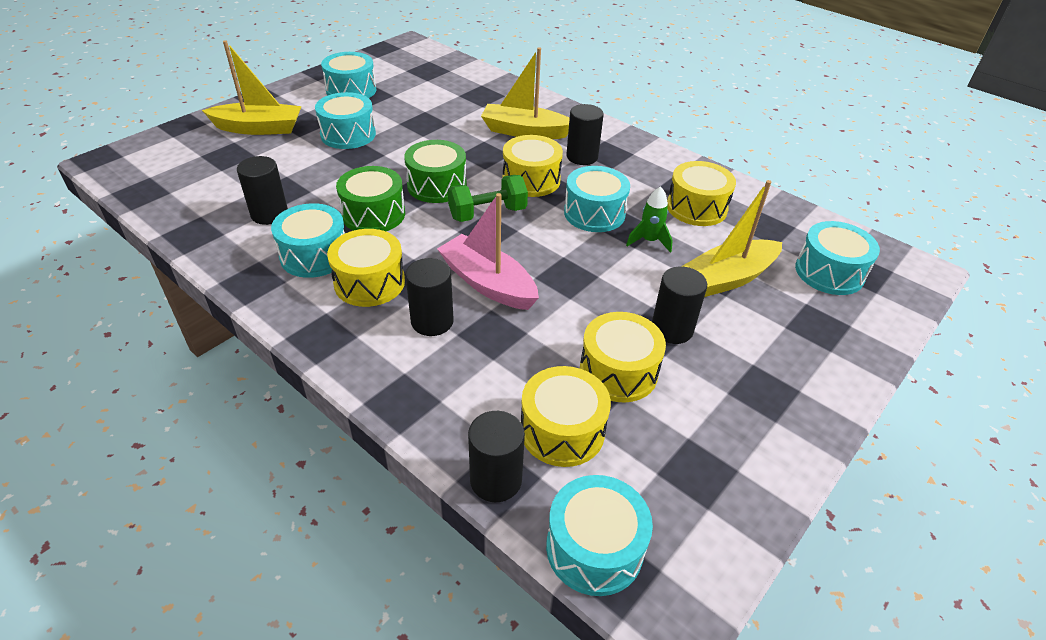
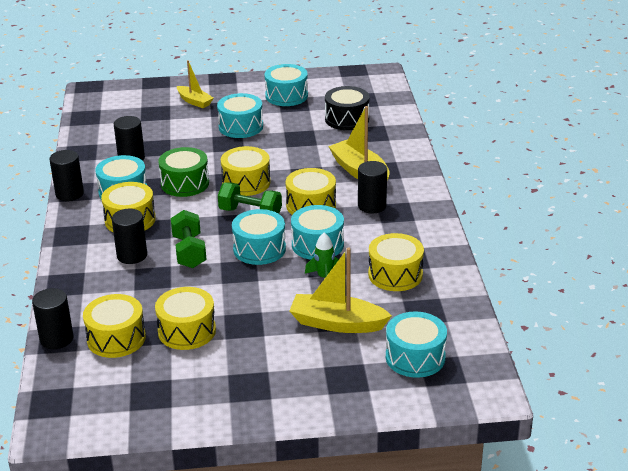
camera: 45 degrees right, 10 degrees down
(259, 128) = (194, 101): yellow boat -> yellow boat, size x0.63
(437, 185) = (246, 182): green drum -> yellow drum
(441, 91) = (347, 119): none -> black drum
(488, 283) = (189, 252): pink boat -> green dumbbell
(594, 548) = (56, 389): turquoise drum -> turquoise drum (259, 249)
(672, 329) = (252, 329): black cylinder -> black cylinder (69, 194)

